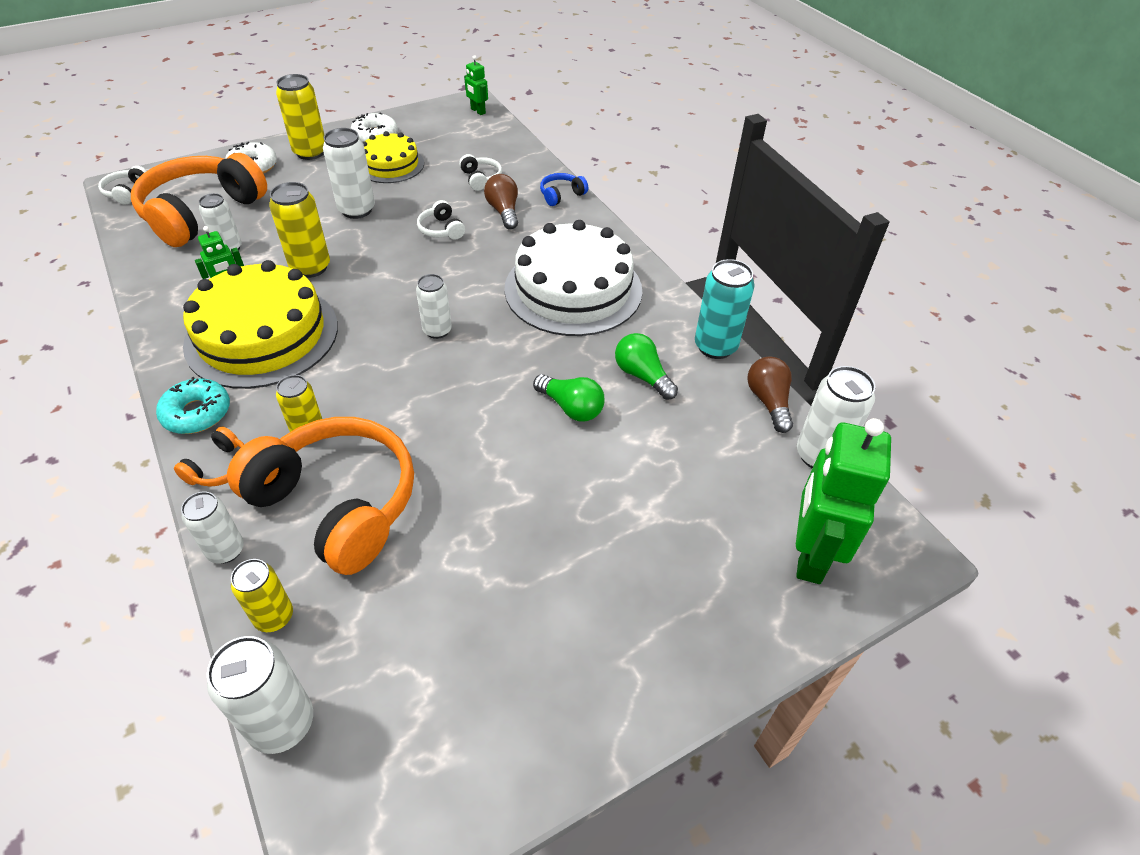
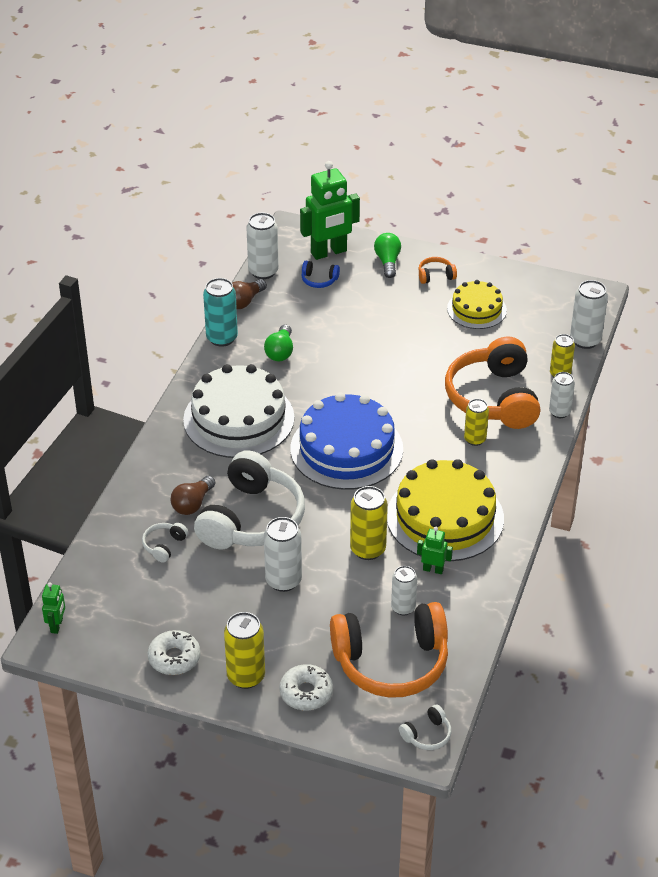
camera: 130 degrees left, 5 degrees down
(197, 413) = (521, 490): turquoise donut -> none
(219, 467) = (533, 452): orange headphones -> orange headphones (435, 275)
(390, 165) = (205, 611): yellow cake -> yellow cake (476, 309)
(437, 330) = (346, 449): white can -> blue cake
(441, 229) = (252, 519): white headphones -> white headphones, size x2.48
(561, 195) = (136, 489): blue headphones -> blue headphones (319, 280)
(571, 407) = (336, 363): green light bulb -> green light bulb (387, 262)

